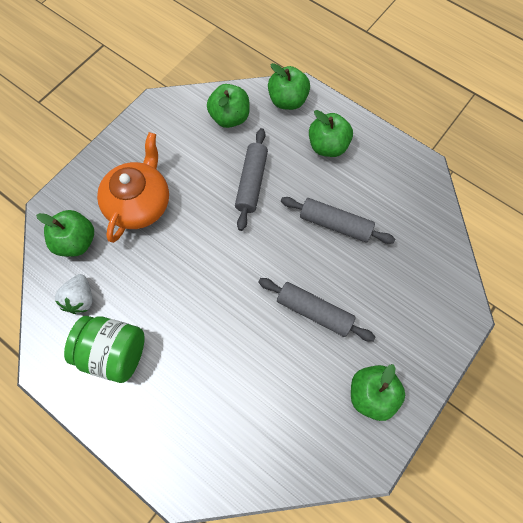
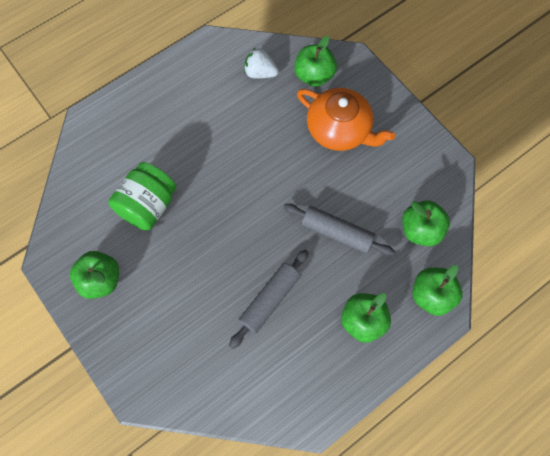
camera: 105 degrees right, 0 degrees up
(114, 352) = (207, 90): green jar -> green jar (148, 206)
(314, 312) = (188, 254): grey rolling pin -> none

